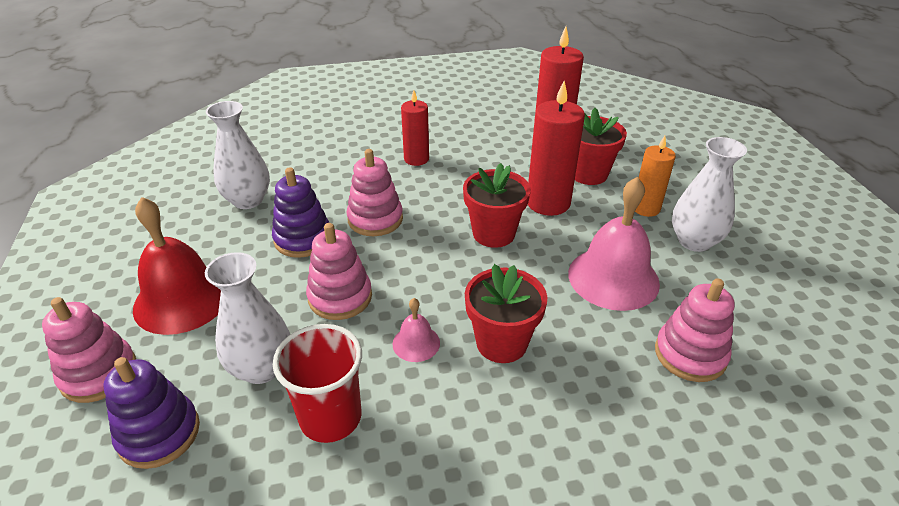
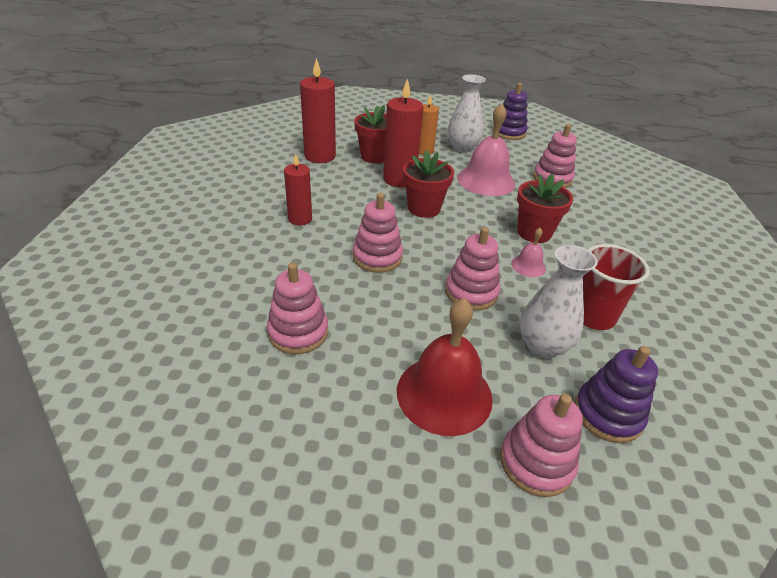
camera: 75 degrees left, 0 degrees up
(248, 200) = (298, 332): white vase -> pink stacking toy
(303, 239) = (385, 302): purple stacking toy -> purple stacking toy (509, 133)

